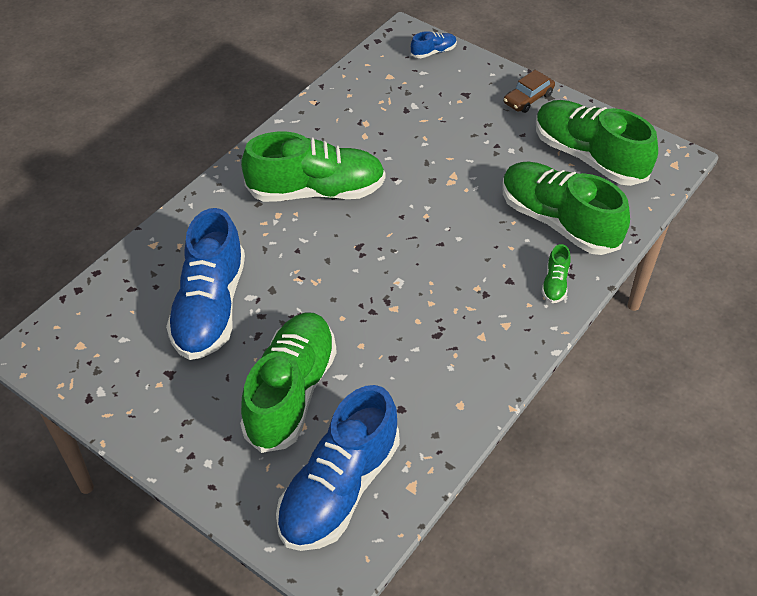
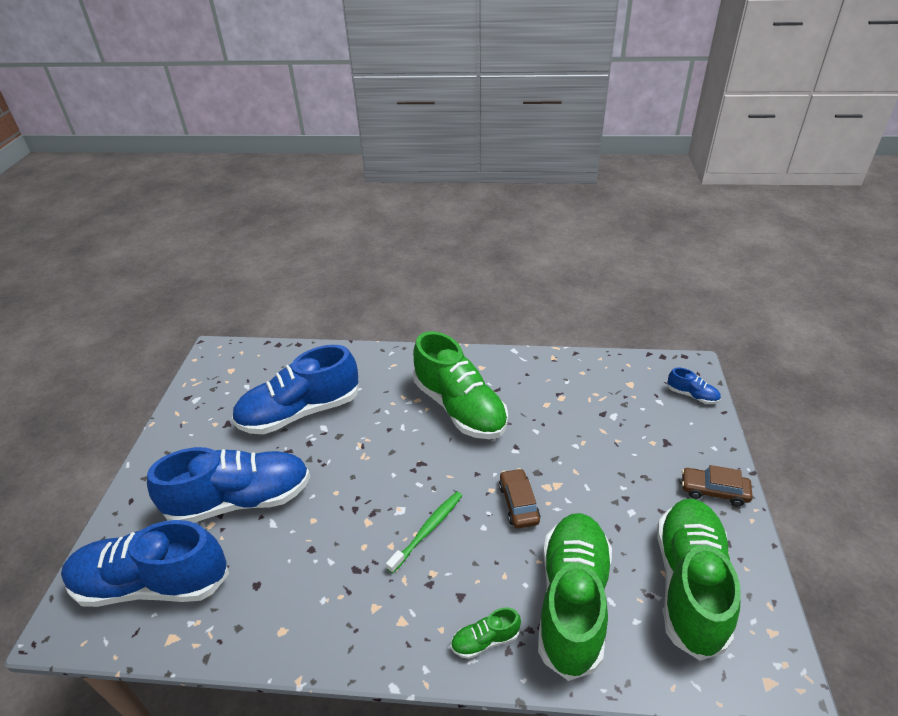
camera: 60 degrees right, 10 degrees down
(291, 392) = (240, 500): green shoe -> blue shoe
(434, 272) = (428, 530): none -> green toothbrush
(453, 206) = (518, 503): none -> brown car

